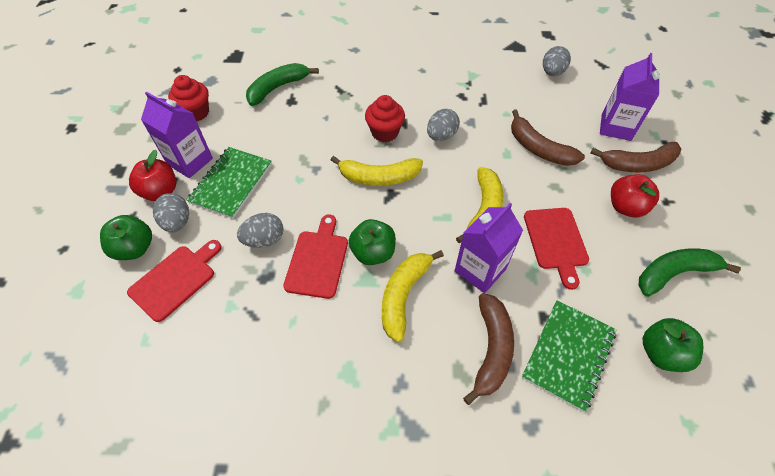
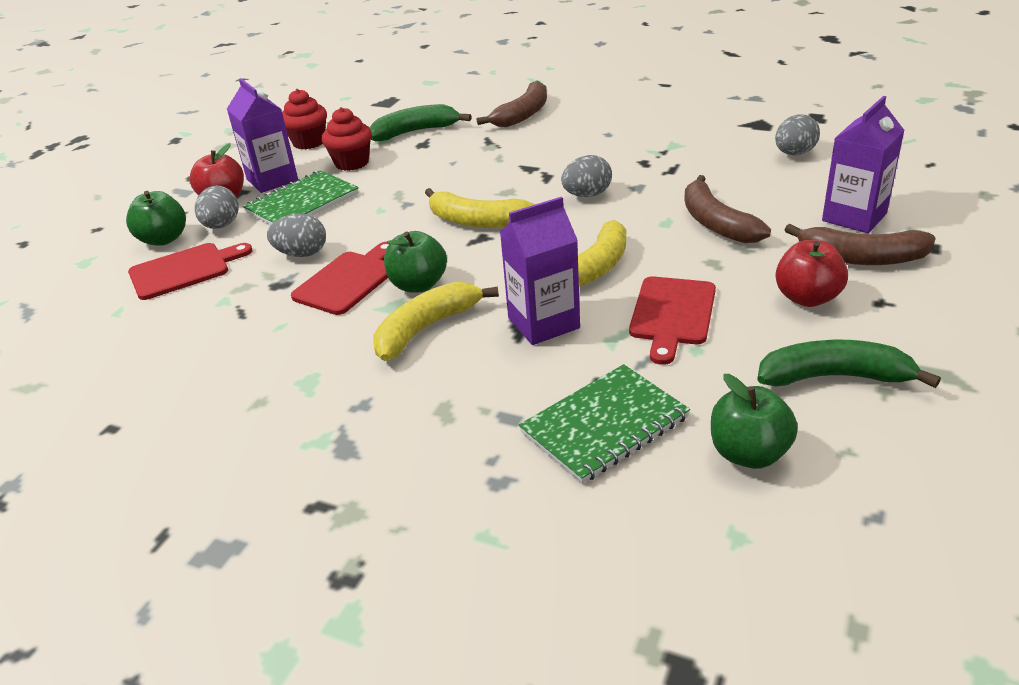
camera: 25 degrees right, 20 degrees down
(385, 132) = (515, 183): red cupcake -> red cupcake (352, 163)
(491, 350) = (500, 398): brown banana -> brown banana (522, 115)

